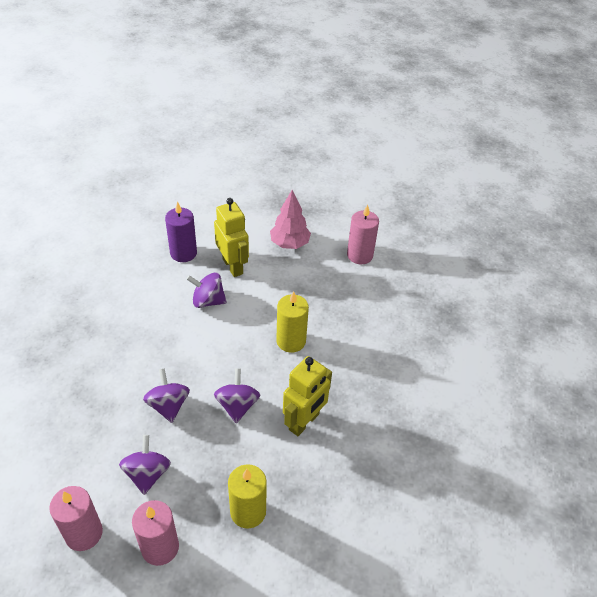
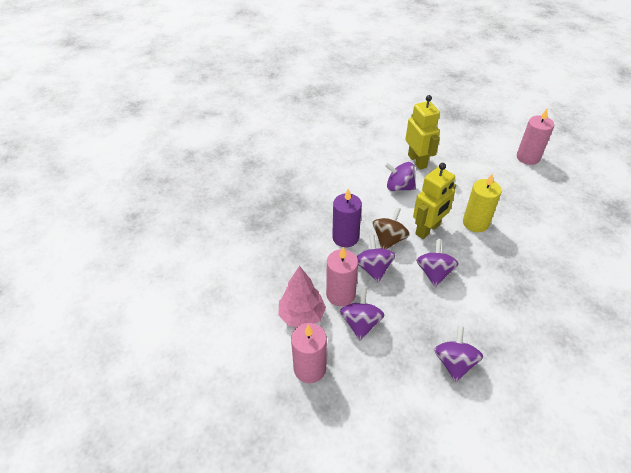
camera: 10 degrees right, 0 degrees up
(160, 547) = (378, 386): pink candle -> pink candle (340, 294)
(183, 253) = (374, 149): purple candle -> purple candle (345, 237)
(190, 368) = (389, 239): none -> brown spinning top
(248, 511) = (454, 363): yellow candle -> purple spinning top
(289, 244) = (464, 146): pink tree -> pink tree (302, 315)
(304, 422) = (496, 290): yellow robot -> yellow robot (428, 229)

